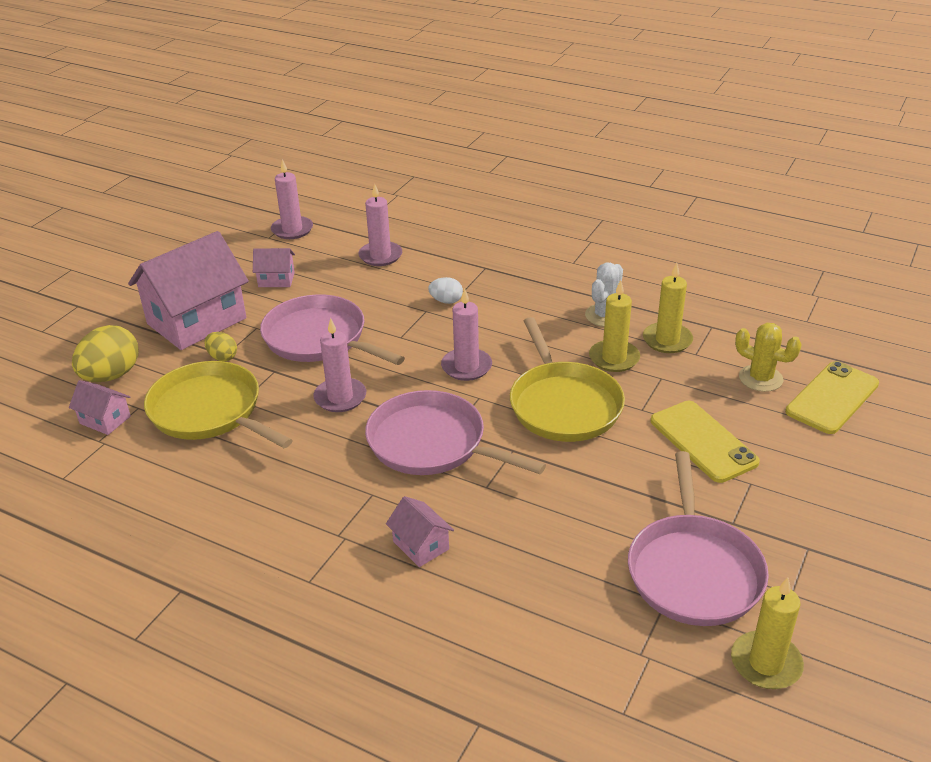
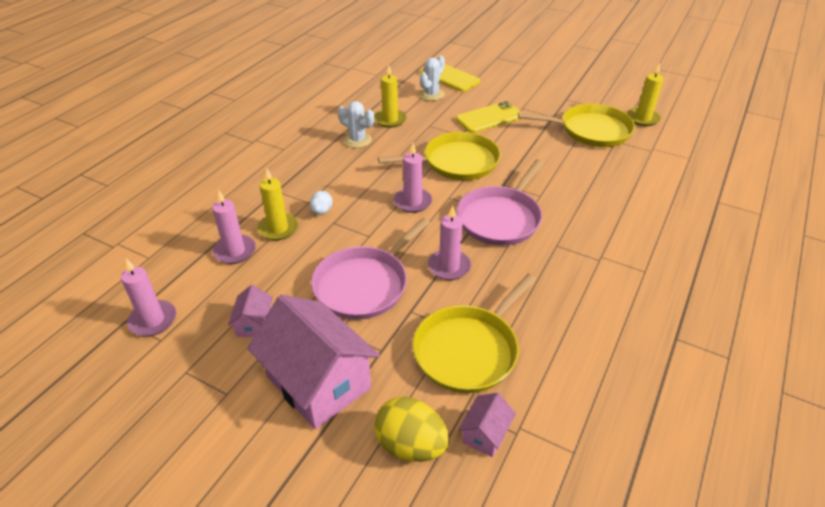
camera: 90 degrees left, 5 degrees up
(222, 357) = (386, 351): yellow egg -> none
(421, 545) = (599, 222): pink house -> none
(614, 358) = (408, 140): yellow candle -> yellow candle (278, 228)
(694, 571) = (591, 130): pink pan -> yellow pan
(760, 378) = (431, 94): yellow cactus -> white cactus

